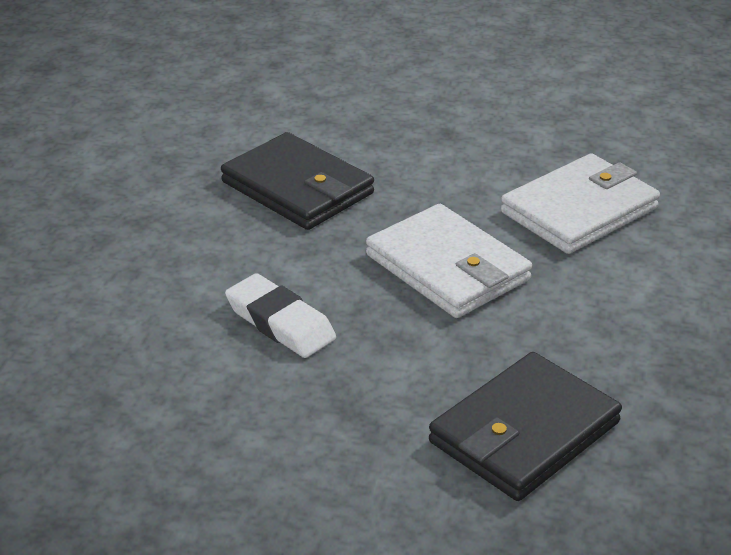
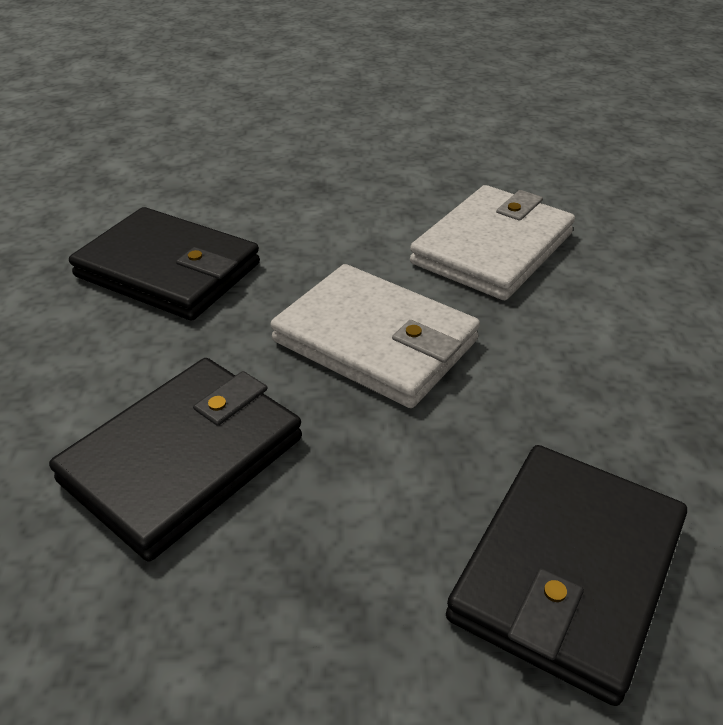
camera: 15 degrees left, 5 degrees up
(280, 322) = (184, 459): white eraser -> black wallet

